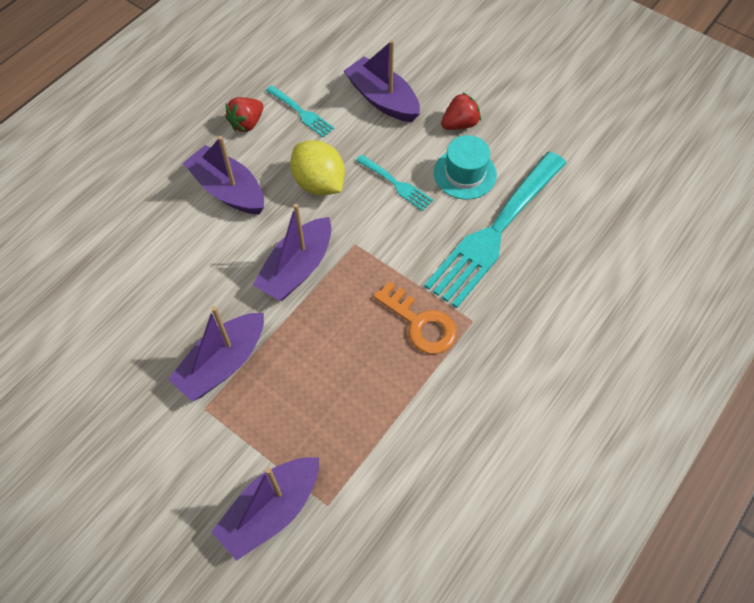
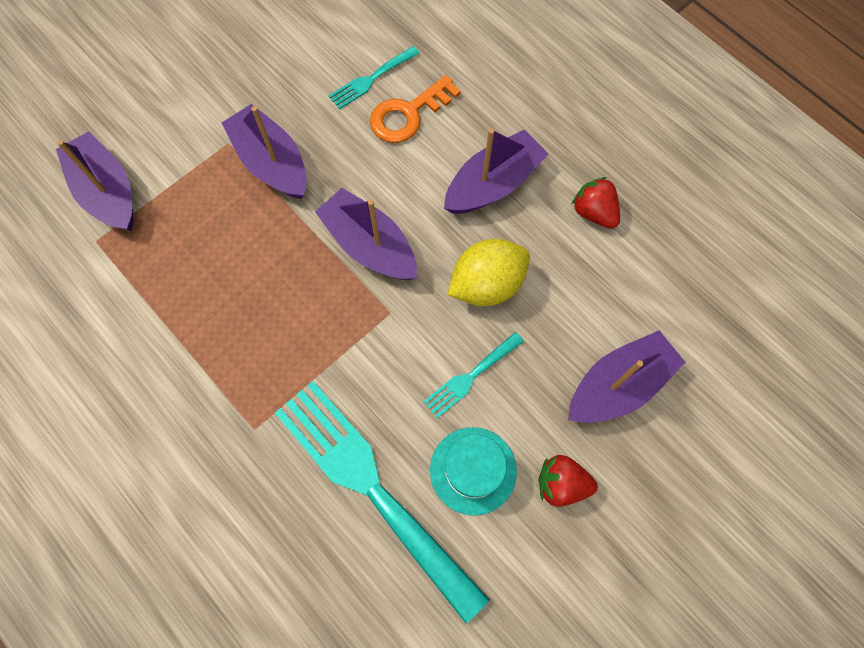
camera: 100 degrees right, 10 degrees up
(301, 112) = (605, 277): turquoise fork -> turquoise fork (371, 79)
(420, 323) = (266, 367): orange key -> orange key (408, 114)
(460, 124) = (561, 484): red strawberry -> red strawberry turned 120 degrees clockwise

